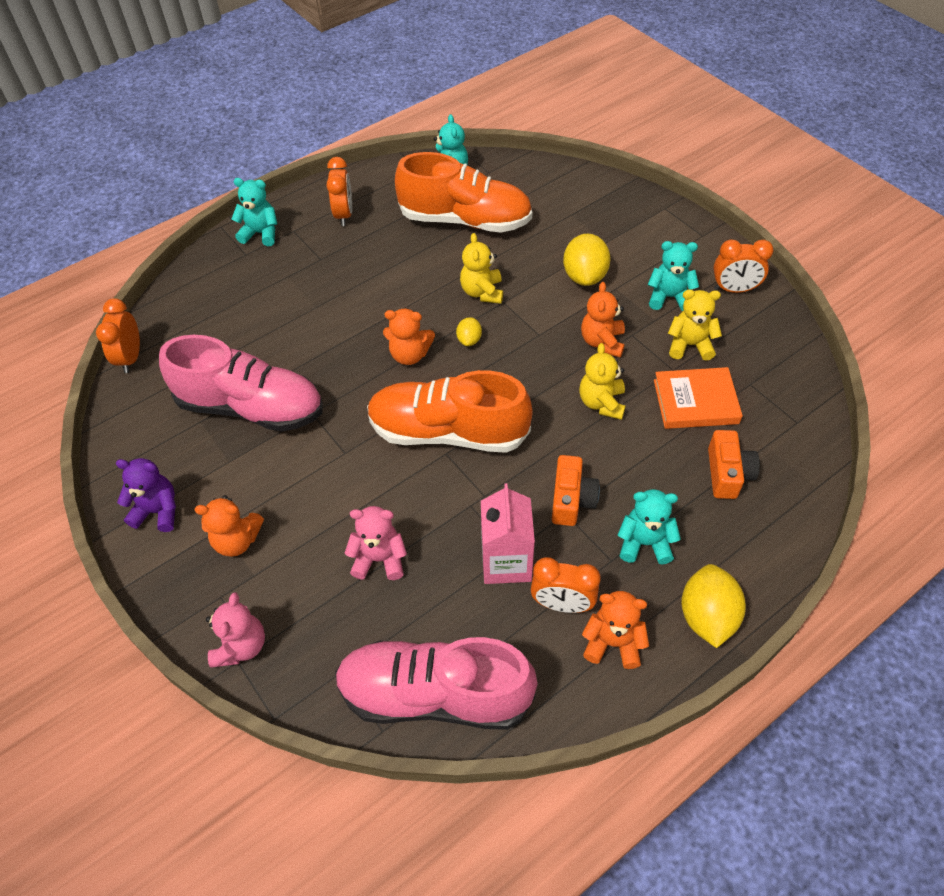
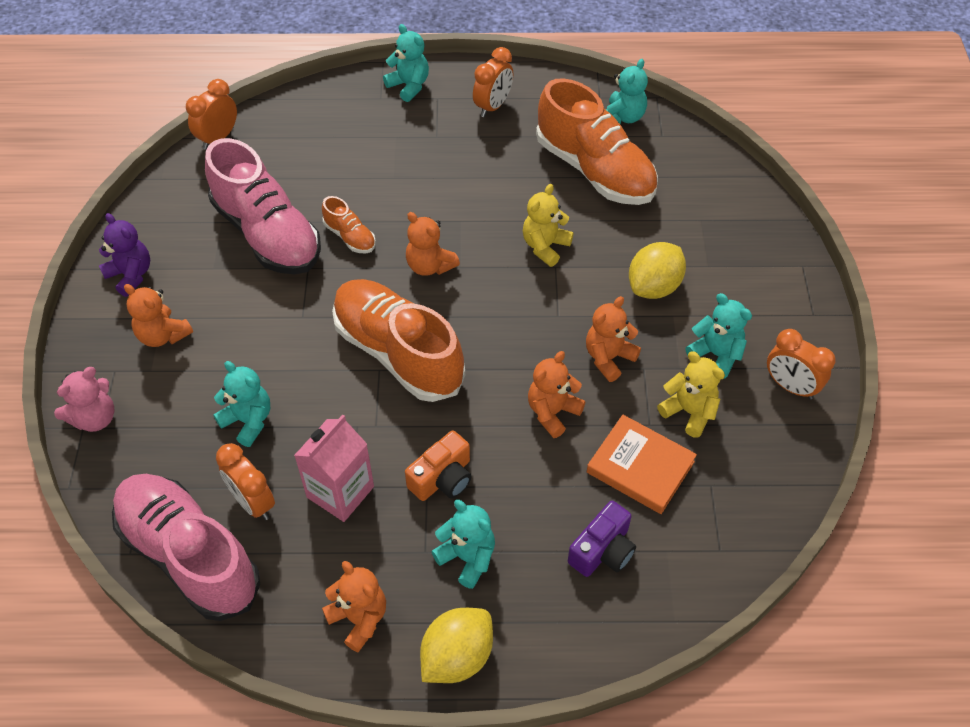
camera: 35 degrees right, 0 degrees up
(324, 370) = (350, 237): none -> orange shoe
(379, 559) = (248, 421): pink teddy bear -> turquoise teddy bear
(469, 340) = (492, 283): yellow lemon -> none
(562, 604) = (350, 558): orange clock -> orange clock (253, 502)
(601, 403) = (552, 412): yellow teddy bear -> orange teddy bear
(727, 473) = (602, 550): orange camera -> purple camera

